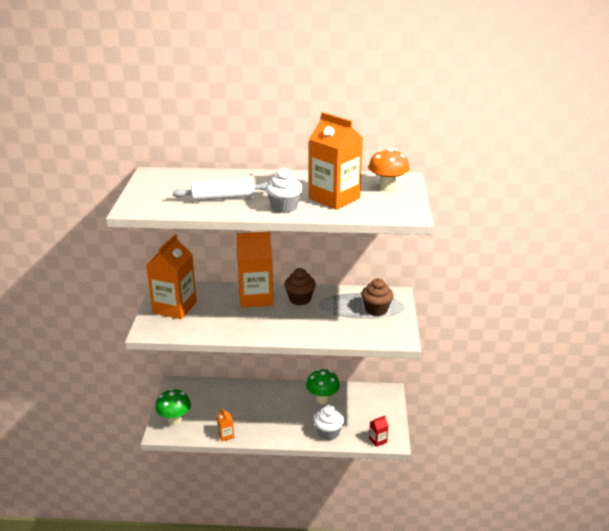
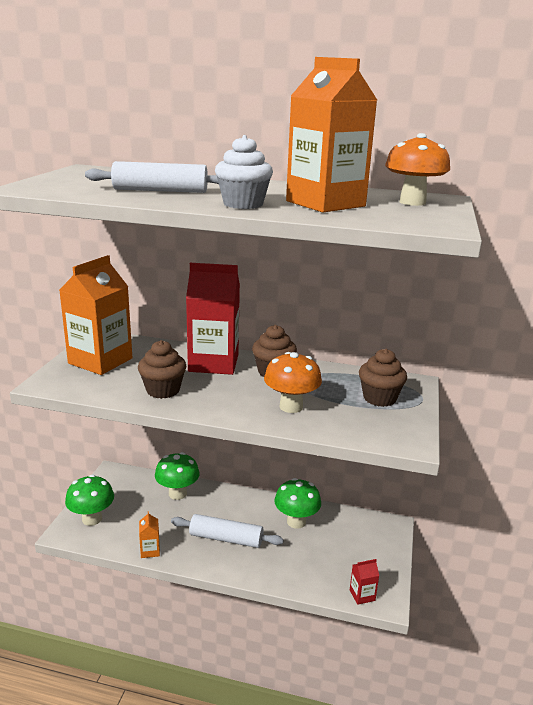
camera: 10 degrees right, 5 degrees down
(230, 325) = (163, 390): none -> brown cupcake
(230, 392) = (177, 493): none -> green mushroom
(256, 298) = (213, 363): orange carton -> red carton
(276, 419) = (226, 539): none -> white rolling pin
(320, 325) = (291, 406): none -> orange mushroom
(328, 433) = (292, 571): white cupcake -> none

